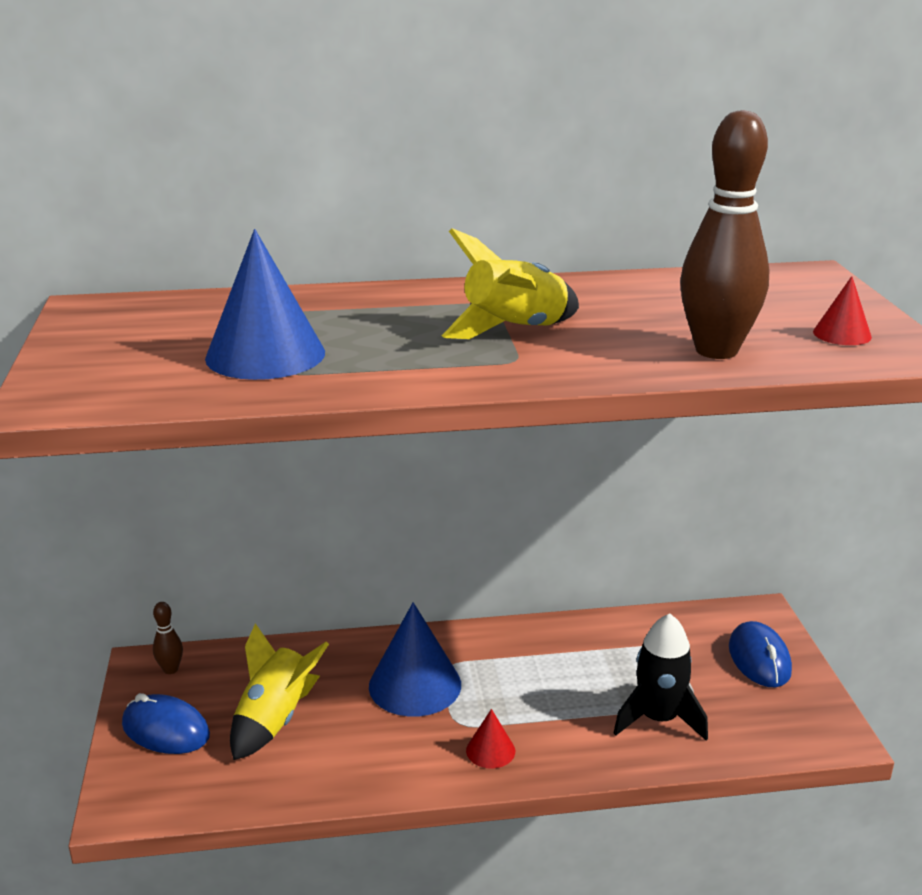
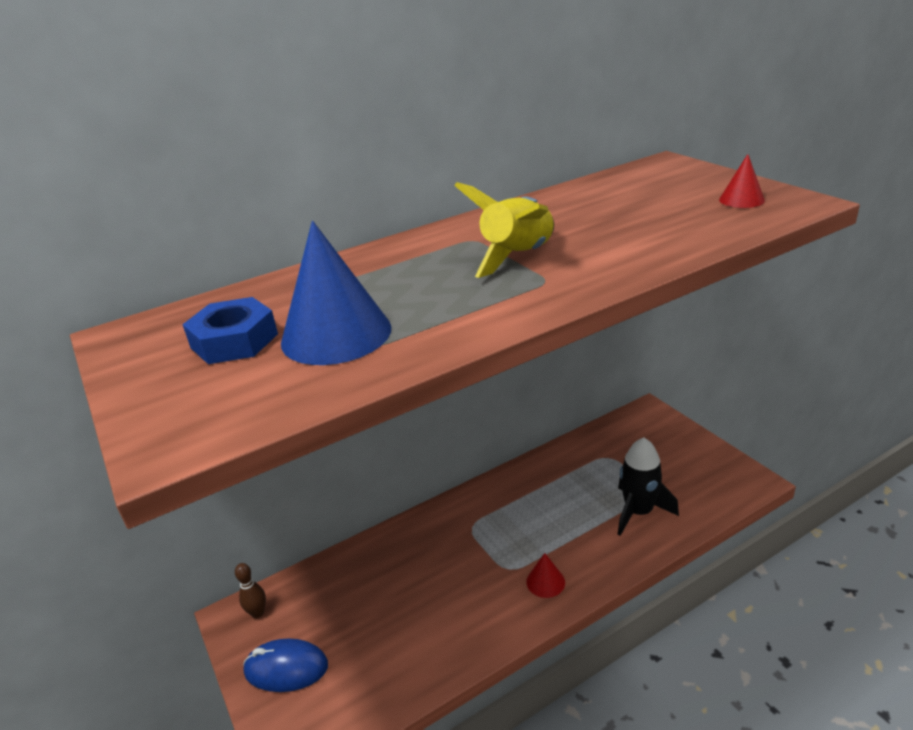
camera: 20 degrees left, 5 degrees up
(174, 337) = (234, 341): none -> blue nut
(275, 720) = (371, 622): yellow rocket -> none
(415, 685) = (458, 551): blue cone -> none
(716, 351) = (678, 234): brown bowling pin -> none
(759, 659) = (669, 444): blue mouse -> none

